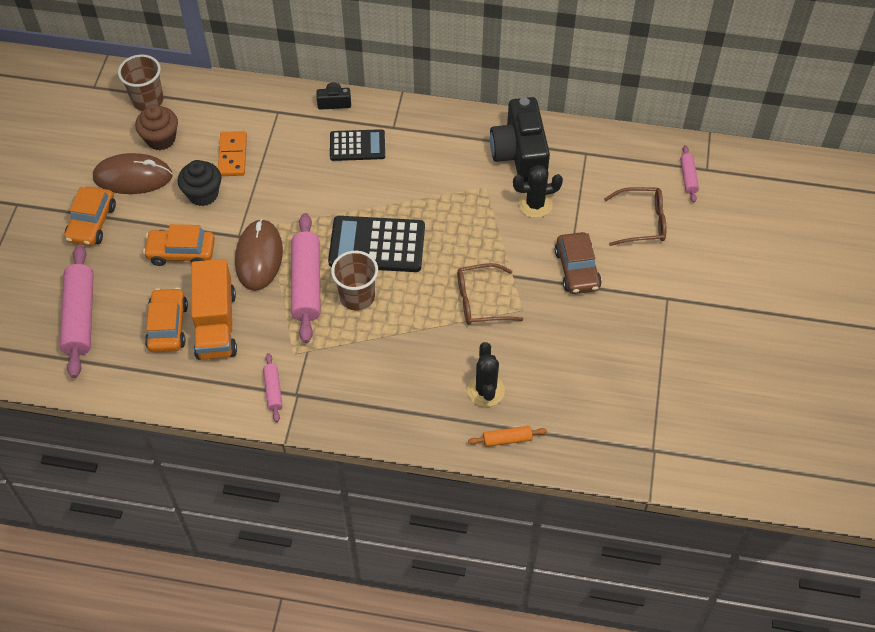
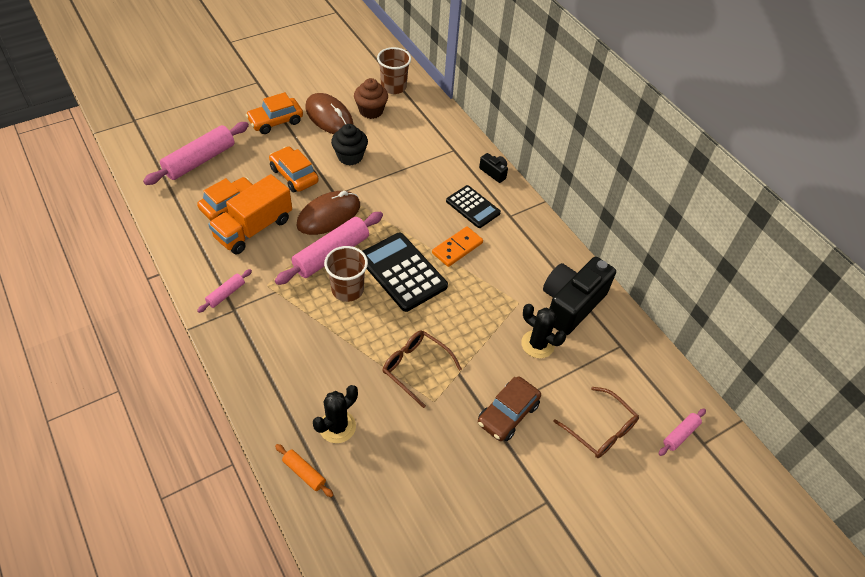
camera: 45 degrees right, 5 degrees down
(233, 155) = (395, 151): orange domino -> orange domino (457, 248)

